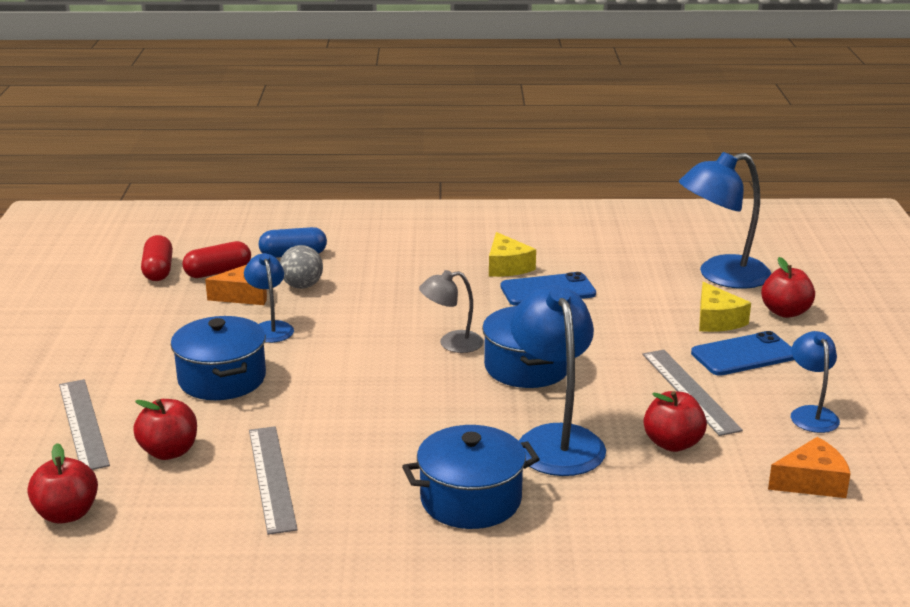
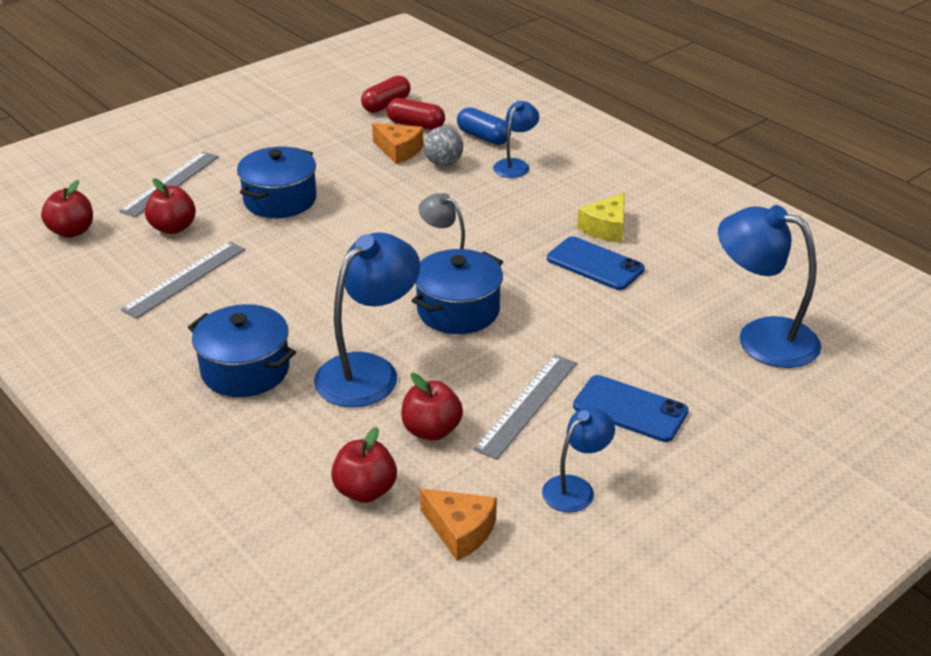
camera: 50 degrees right, 10 degrees up
(270, 328) = (368, 182): blue lamp -> blue lamp (515, 165)
(717, 320) = (672, 369): yellow cheese -> none
(785, 312) = (746, 401): red apple -> red apple (365, 490)

